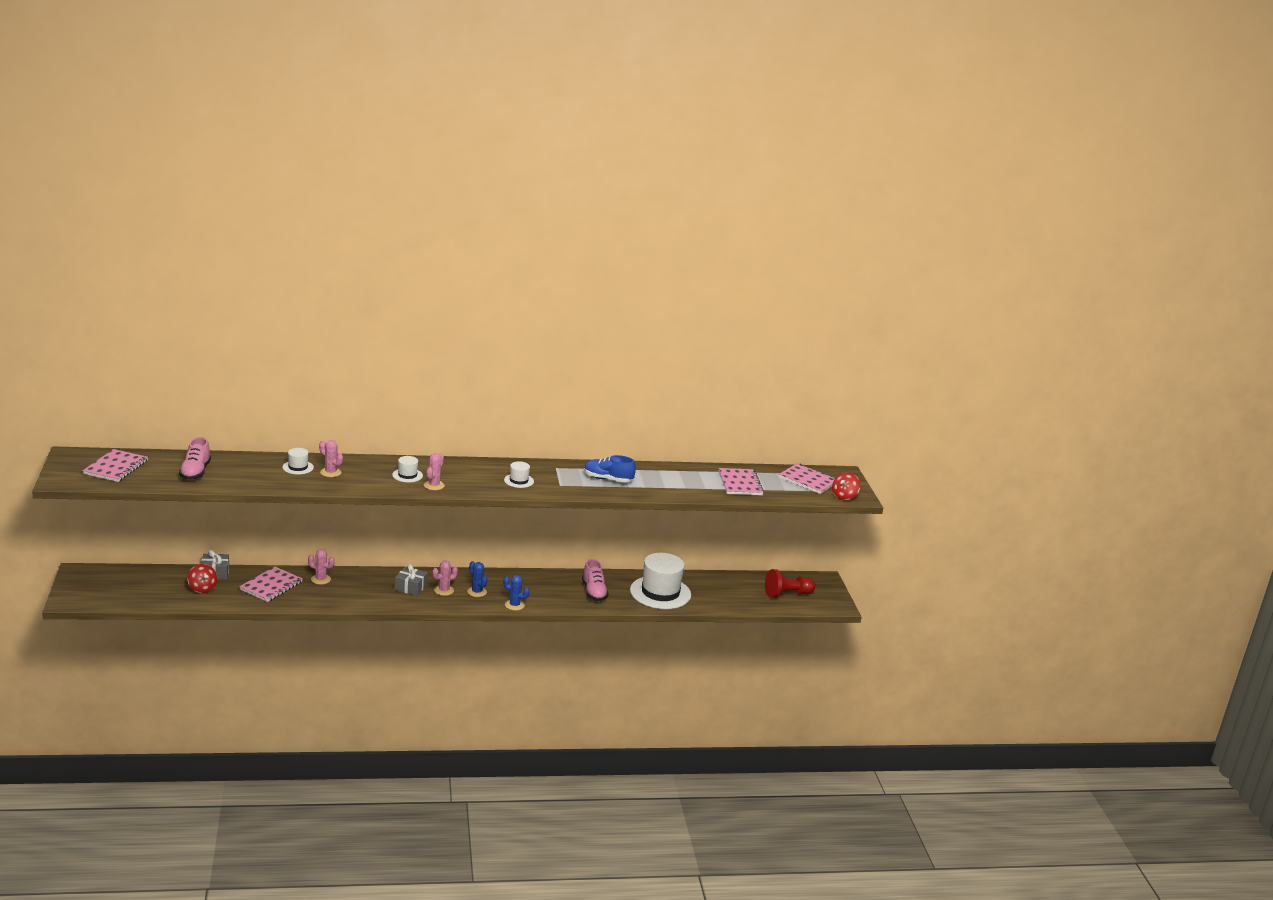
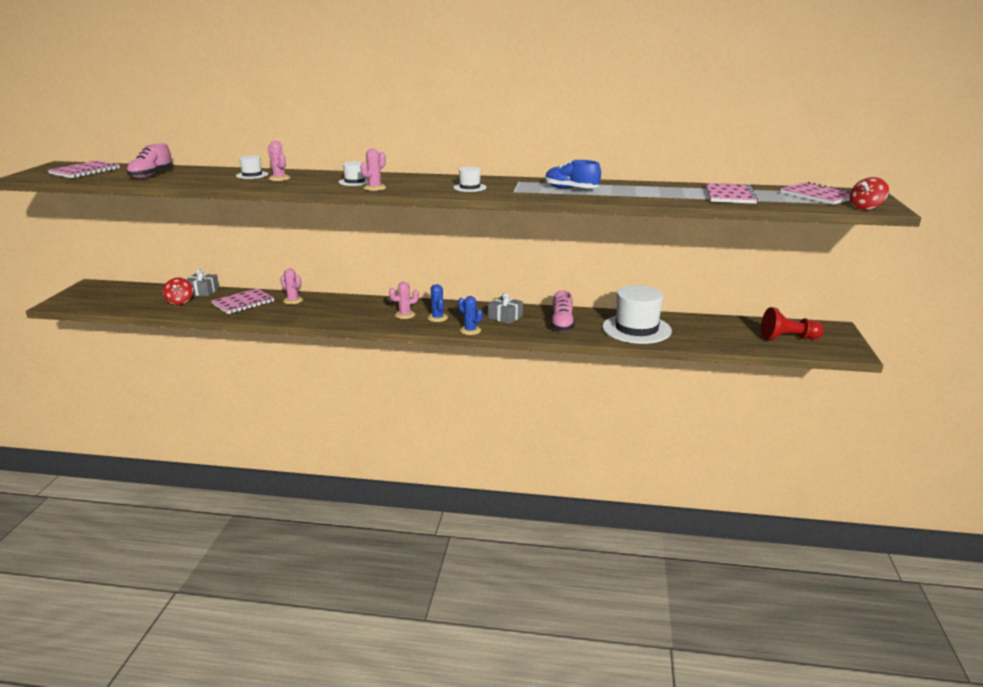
camera: 20 degrees right, 0 degrees up
(410, 587) = (373, 311): grey gift -> grey gift (505, 317)

